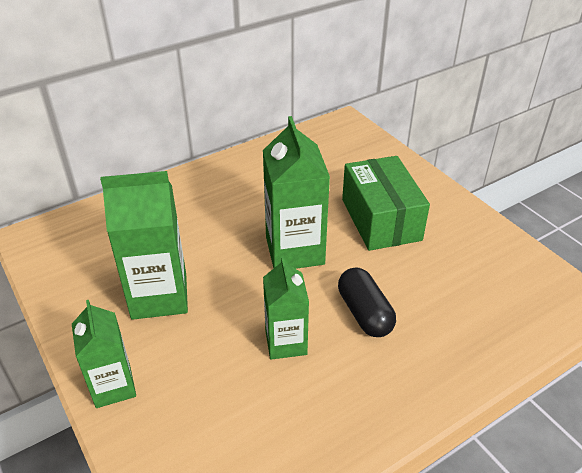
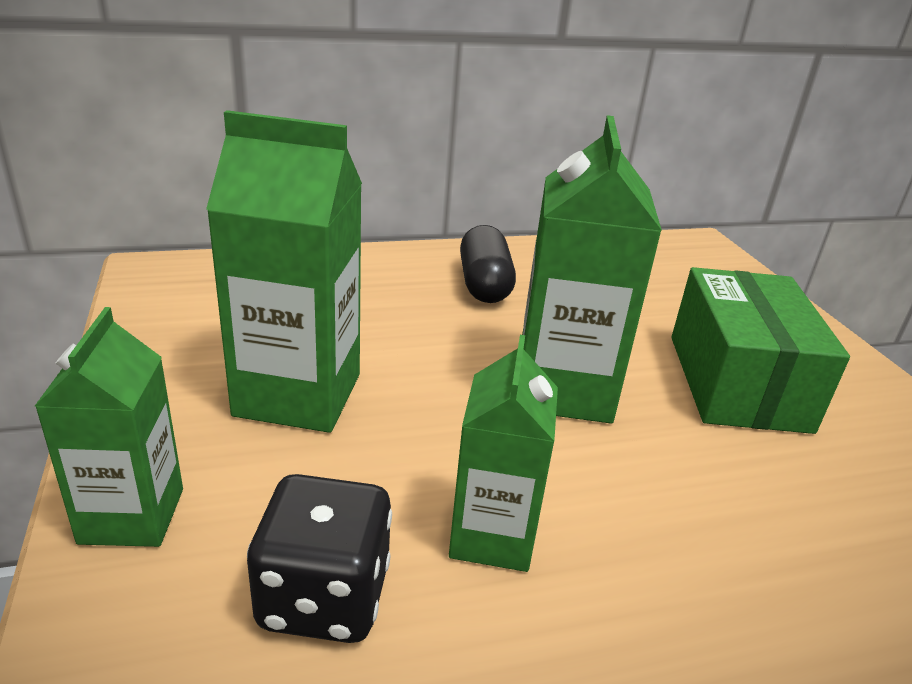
camera: 15 degrees right, 10 degrees down
(222, 394) = (324, 597): none -> black dice
(364, 313) = (672, 528): black capsule -> black capsule (484, 284)

